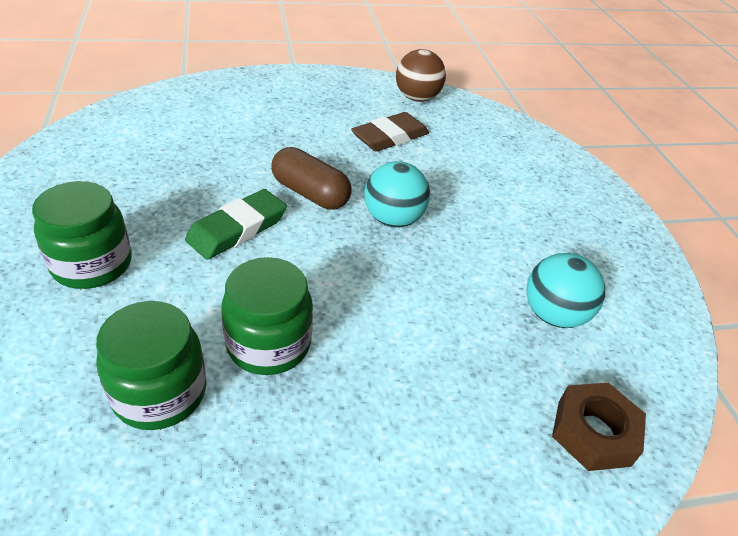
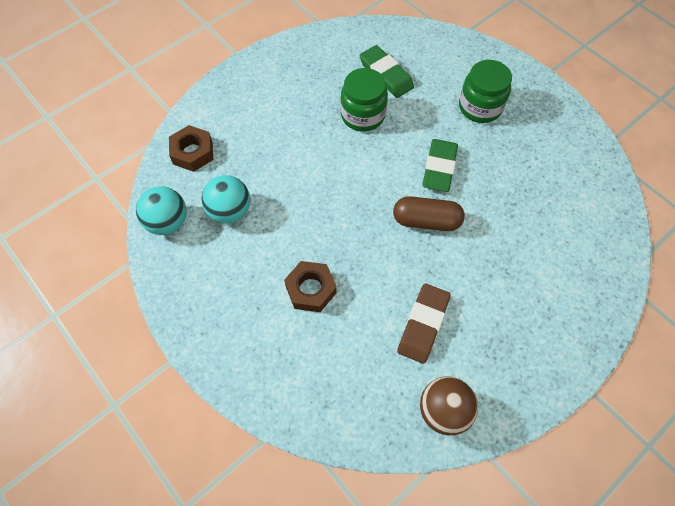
camera: 155 degrees right, 20 degrees up
(160, 393) = (386, 75): green jar -> green eraser
(393, 219) = (360, 230): turquoise ball -> turquoise ball (168, 222)
(484, 201) = (311, 289): none -> brown nut

